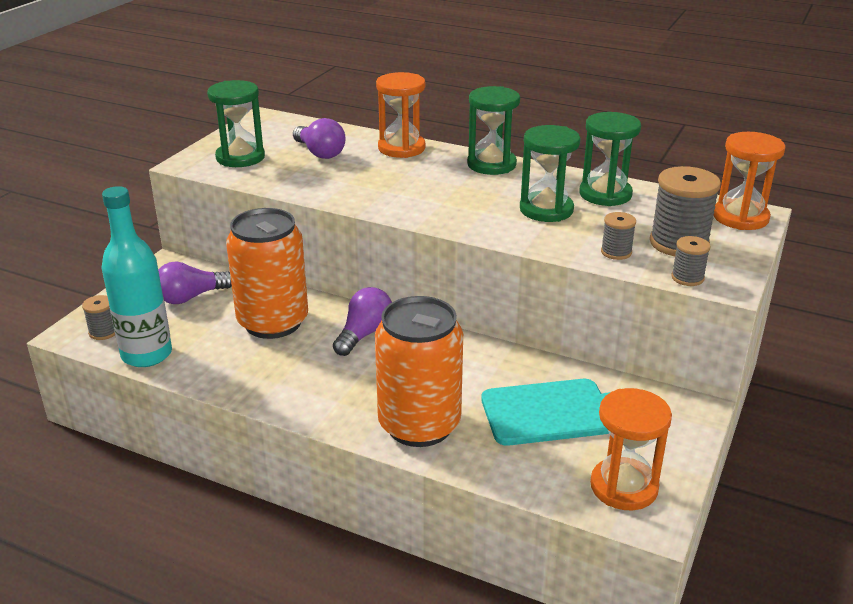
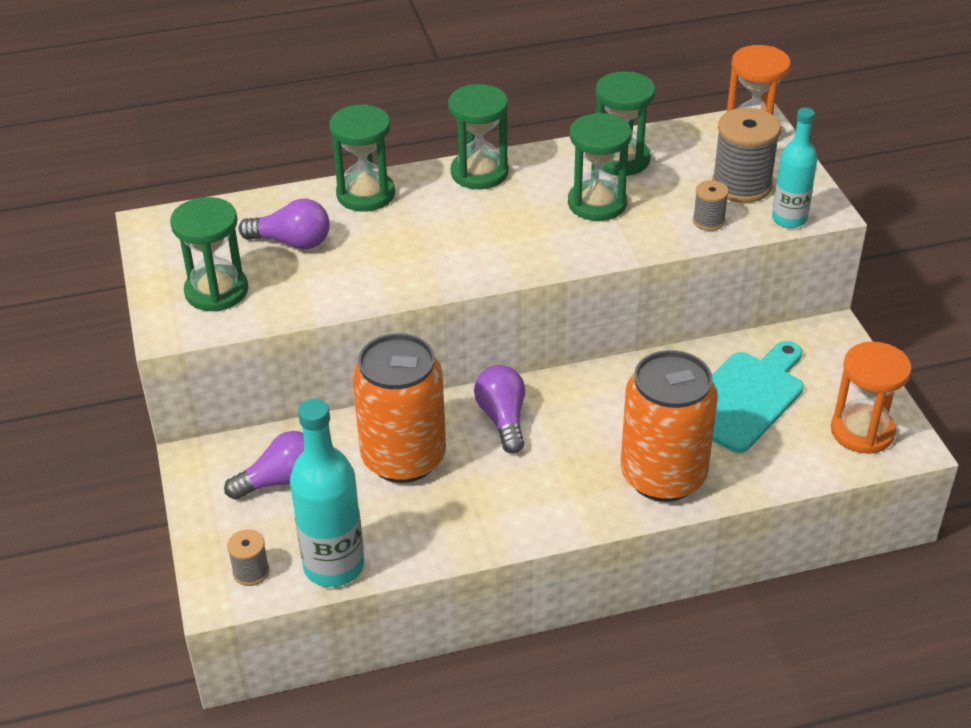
camera: 40 degrees left, 10 degrees up
(191, 297) = (281, 480): purple light bulb -> purple light bulb turned 135 degrees counterclockwise
(401, 148) = (365, 194): orange hourglass -> green hourglass
(687, 278) = (789, 219): grey spool -> turquoise bottle

